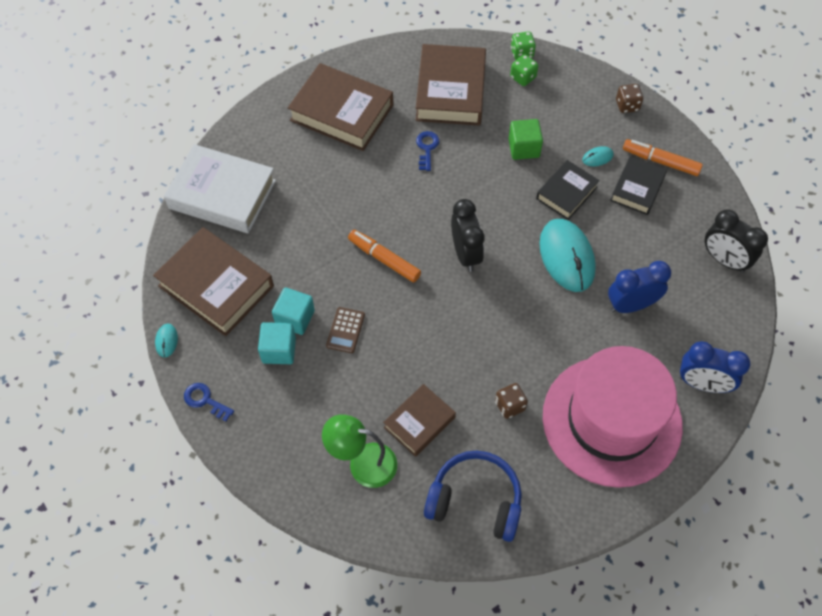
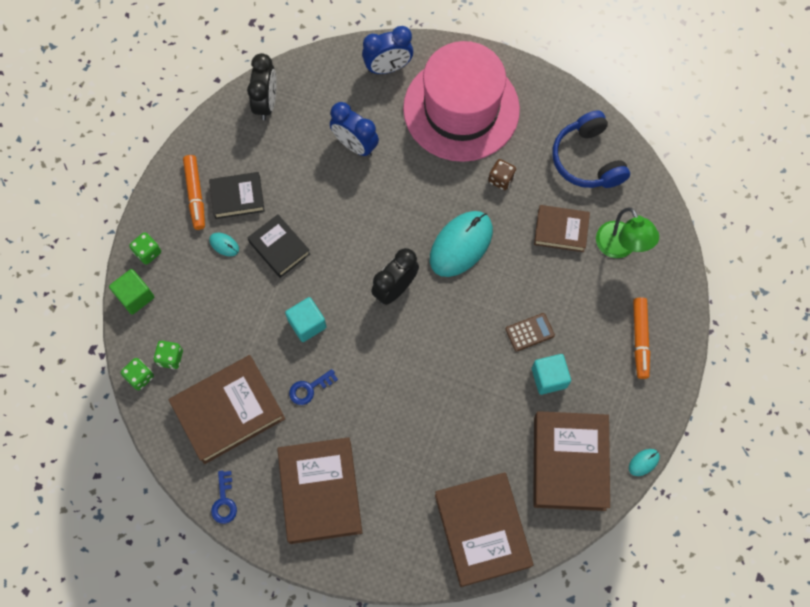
camera: 125 degrees left, 10 degrees up
(205, 400) = (664, 392): blue key -> blue key (224, 501)
(222, 194) = (482, 530): white book -> brown book
(279, 350) = (584, 369): turquoise cube -> turquoise cube (307, 324)
(384, 259) = (446, 347): orange marker -> orange marker (640, 339)
(524, 148) = (254, 309): green cube -> green cube (135, 296)
(566, 193) = (279, 248): black book -> black book turned 45 degrees clockwise
(566, 257) = (343, 213): turquoise mouse -> turquoise mouse (461, 245)
(627, 105) = (148, 252): brown dice -> green dice
(702, 384) = (388, 68): blue clock -> blue clock turned 90 degrees clockwise

